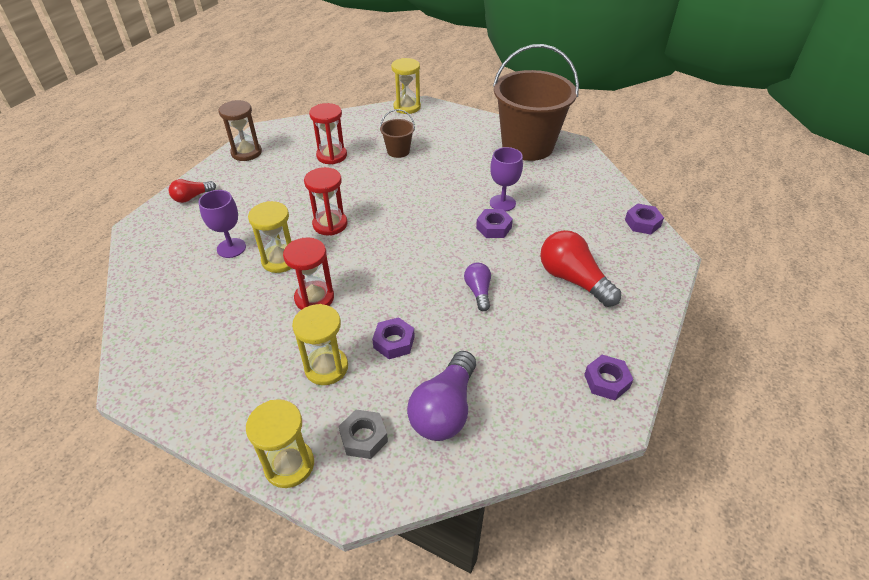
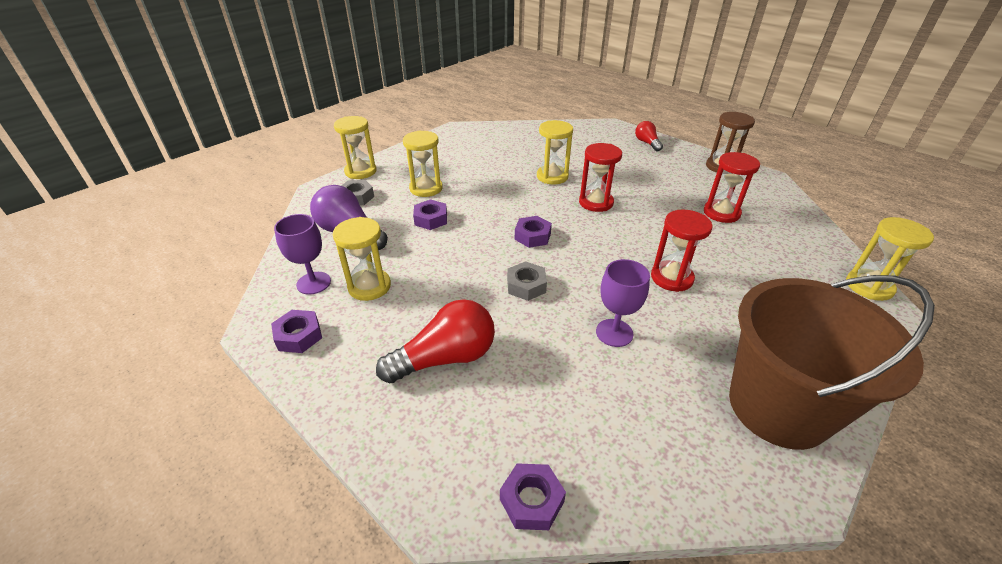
camera: 105 degrees right, 5 degrees down
(231, 248) = (574, 157): purple goblet -> purple goblet (313, 283)
(314, 298) = (500, 188): red hourglass -> red hourglass (671, 278)
(398, 151) = (738, 261): brown bucket -> none
(473, 251) = (526, 286): none -> grey nut
(478, 291) = (464, 277): purple light bulb -> none
(493, 227) = (564, 312): purple nut -> purple nut (532, 236)
(522, 355) = (369, 286): none -> yellow hourglass

